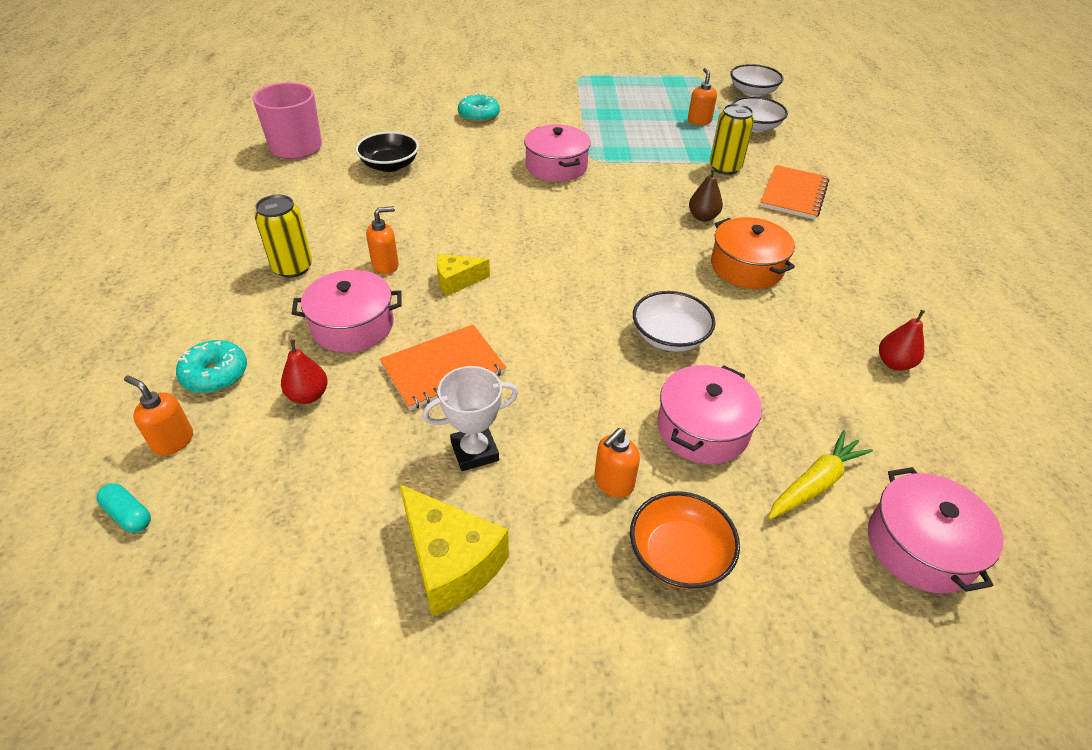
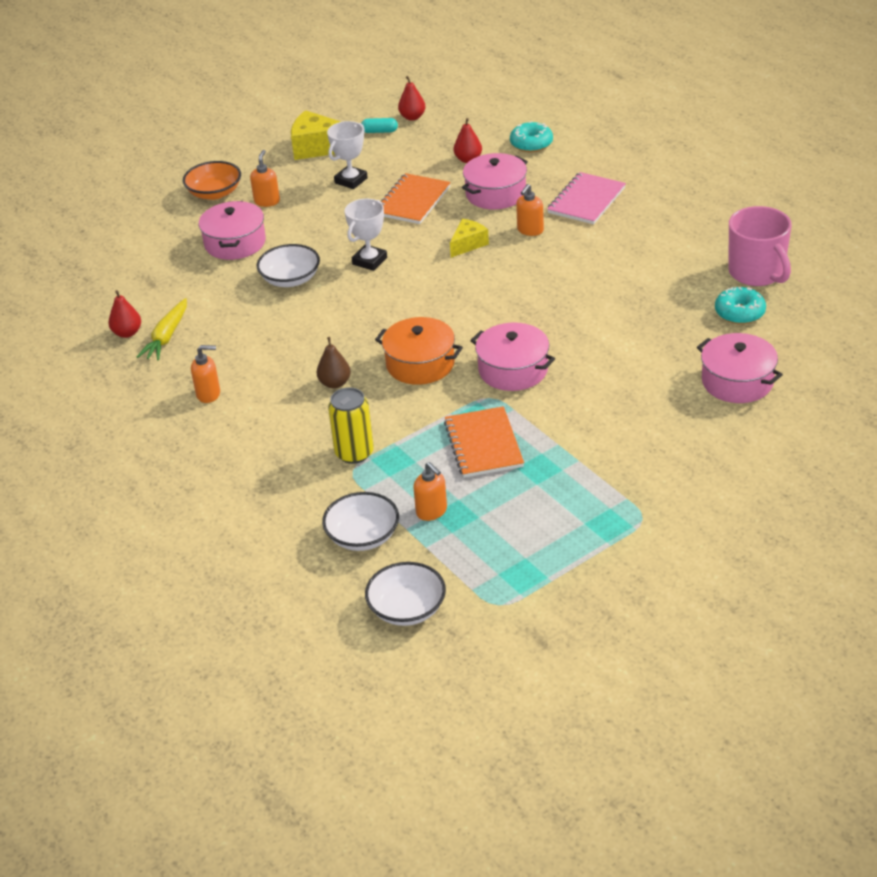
camera: 150 degrees right, 5 degrees down
(128, 515) = (478, 98): turquoise capsule -> turquoise capsule (379, 131)
(173, 441) = (504, 120): orange soap dispenser -> orange soap dispenser (209, 394)
(256, 538) = (412, 117): none -> red pear
(292, 267) = (586, 200): yellow can -> pink notebook
(390, 165) = (652, 297): black bowl -> none
(479, 116) = (663, 390): turquoise donut -> turquoise donut (739, 313)
(569, 314) = (369, 261): none -> white trophy
(746, 267) = (268, 354): orange pot -> orange pot (420, 364)
(793, 194) = (267, 452): orange notebook -> orange notebook (484, 444)
(815, 483) = (158, 248): yellow carrot -> yellow carrot (166, 337)
(920, 546) = (93, 247): pink pot -> pink pot (737, 381)

